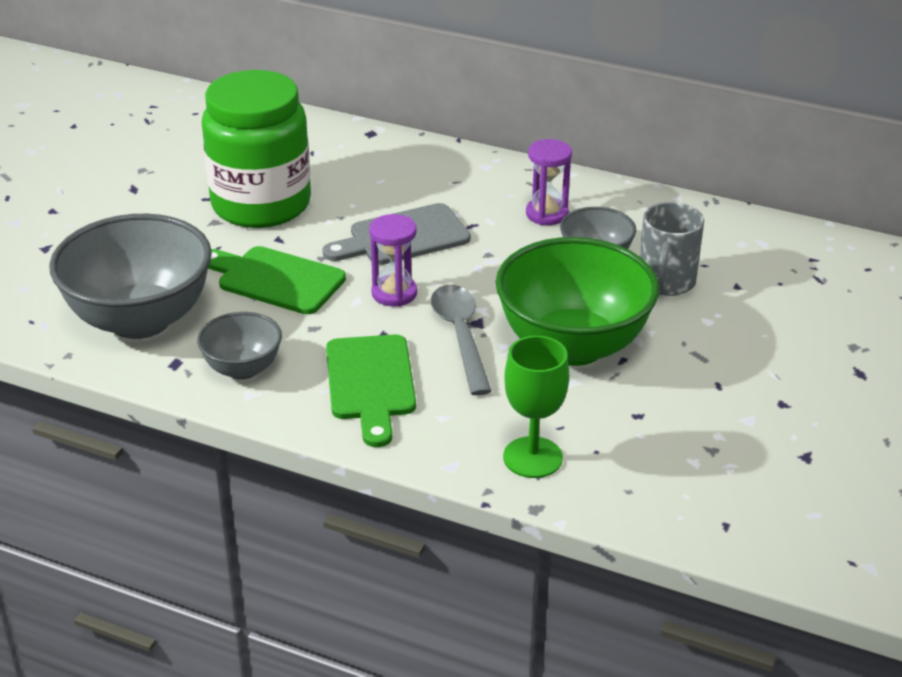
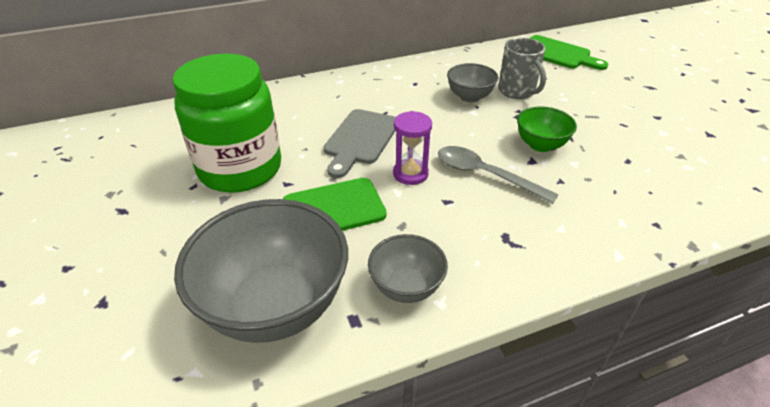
camera: 45 degrees left, 5 degrees up
(370, 383) = (492, 237): green cutting board -> green cutting board (557, 54)
(532, 457) = (637, 217): green goblet -> none
(546, 214) = (410, 89): purple hourglass -> none
(573, 346) = (540, 145): green bowl -> green bowl, size x0.51

